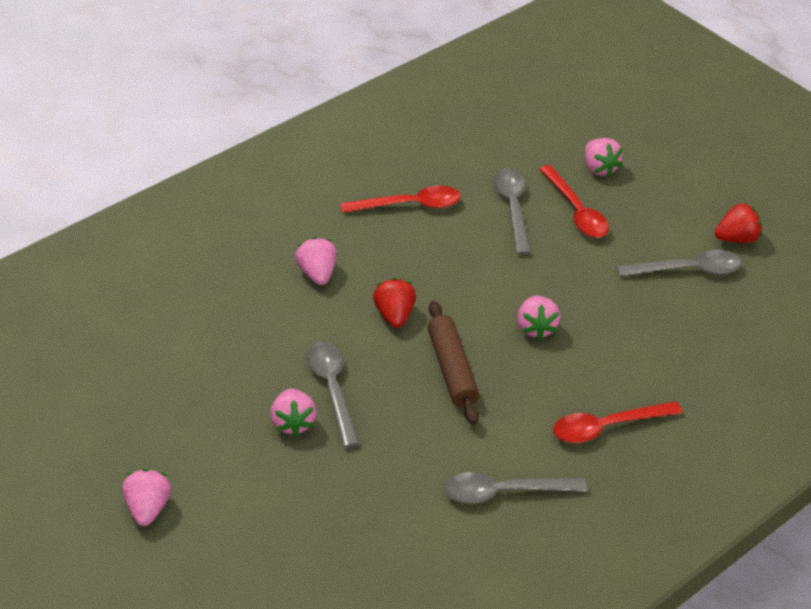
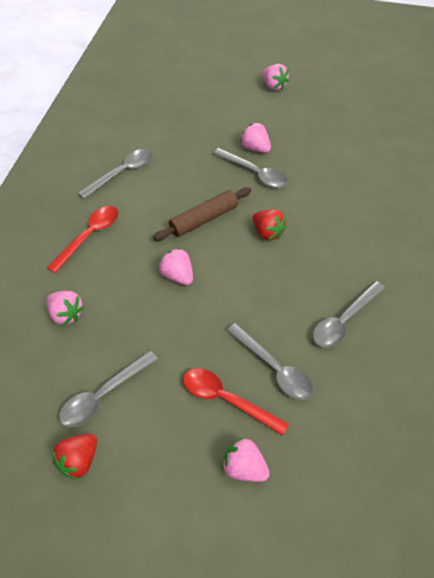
camera: 145 degrees right, 10 degrees up
(317, 274) = (338, 232): pink strawberry -> pink strawberry (66, 314)
(409, 205) = (344, 320): red spoon -> grey spoon
(452, 369) = (204, 219): brown rolling pin -> brown rolling pin turned 75 degrees counterclockwise

